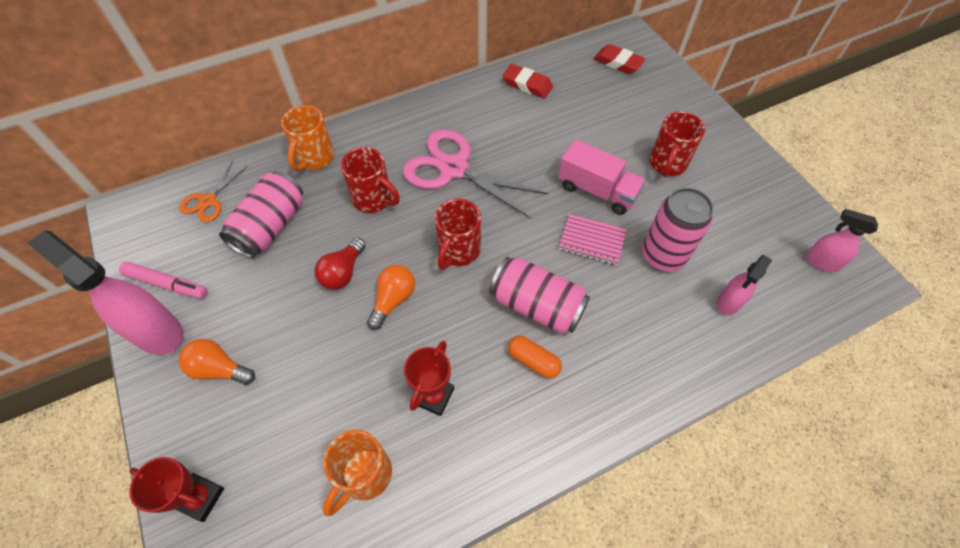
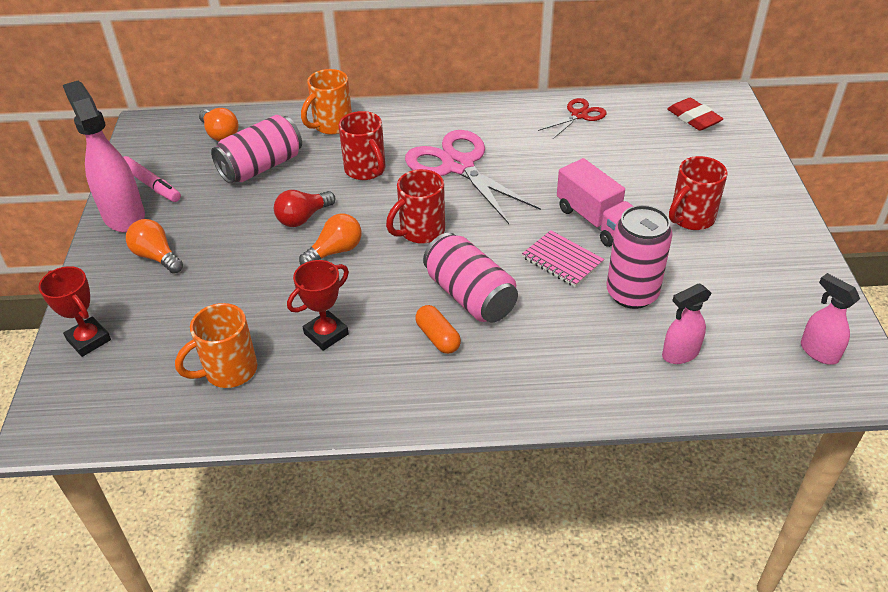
camera: 25 degrees right, 15 degrees down
(208, 201) = (220, 134): orange scissors -> orange light bulb
(527, 84) = (579, 115): red eraser -> red scissors

